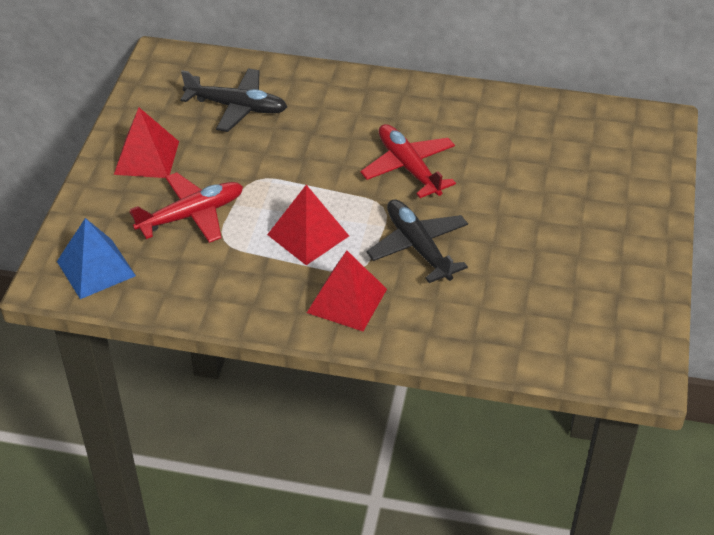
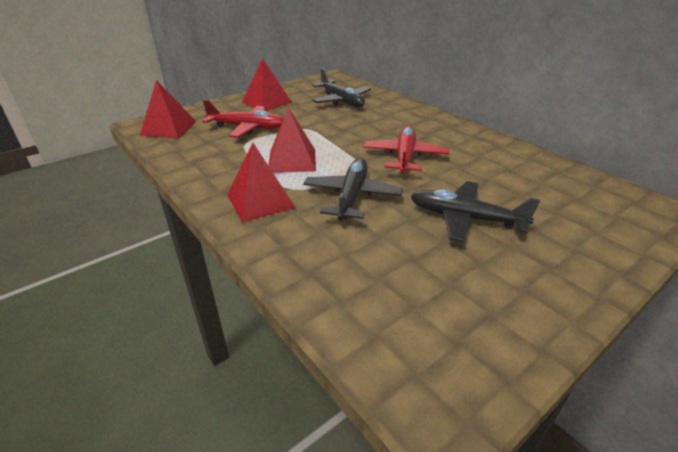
camera: 40 degrees right, 10 degrees down
(96, 268) = (169, 128): blue pyramid -> red pyramid
(531, 217) = (466, 218): none -> black plane

